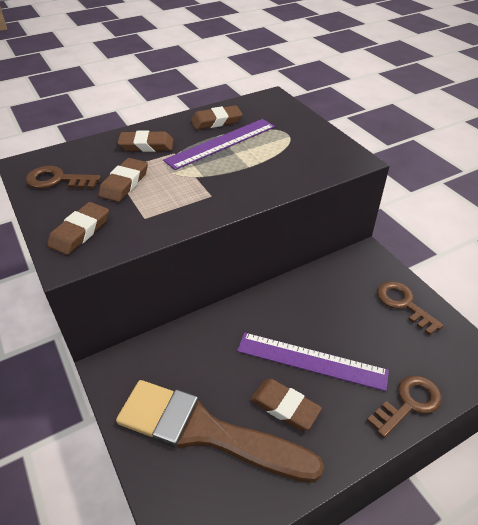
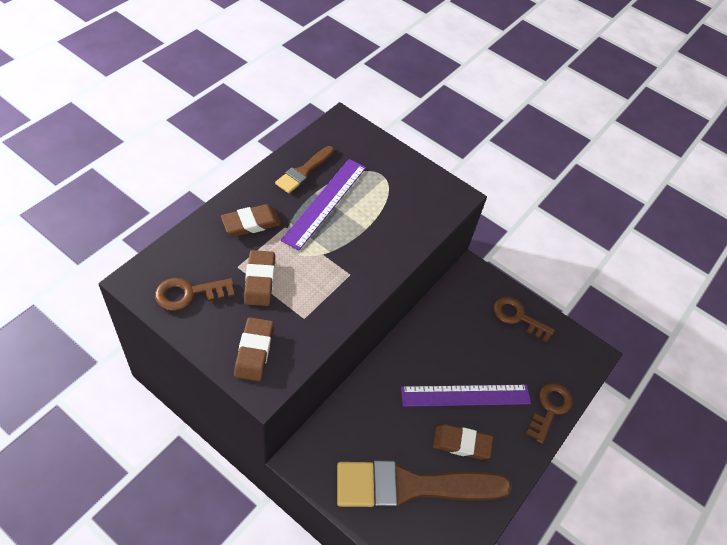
camera: 30 degrees left, 10 degrees up
(216, 121) = (304, 171): brown eraser -> brown brush

